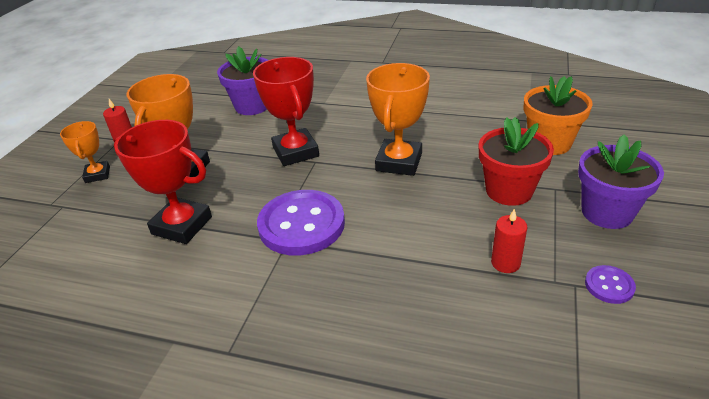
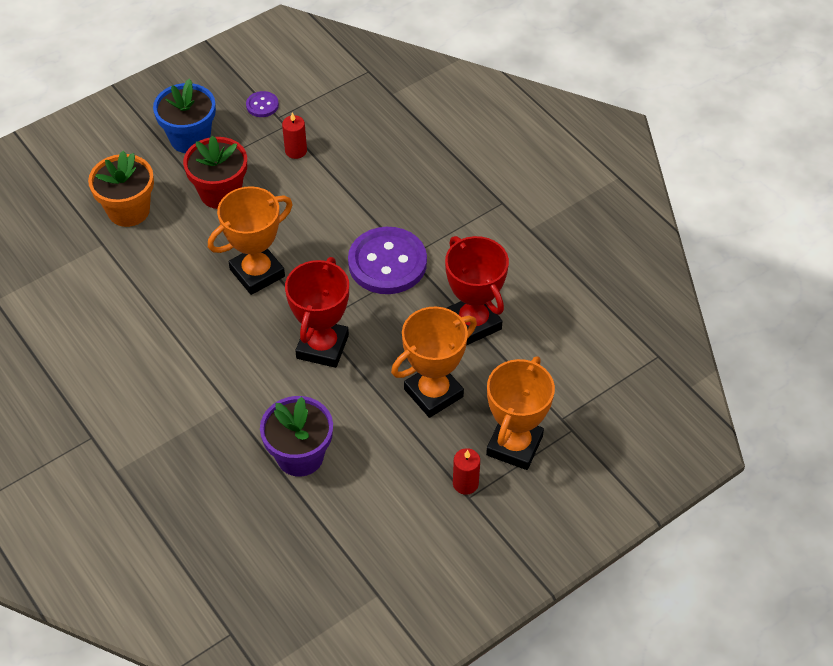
camera: 145 degrees left, 15 degrees up
(97, 174) = (514, 445): orange trophy -> orange trophy, size x1.72
(607, 212) = (190, 138): purple flower pot -> blue flower pot

